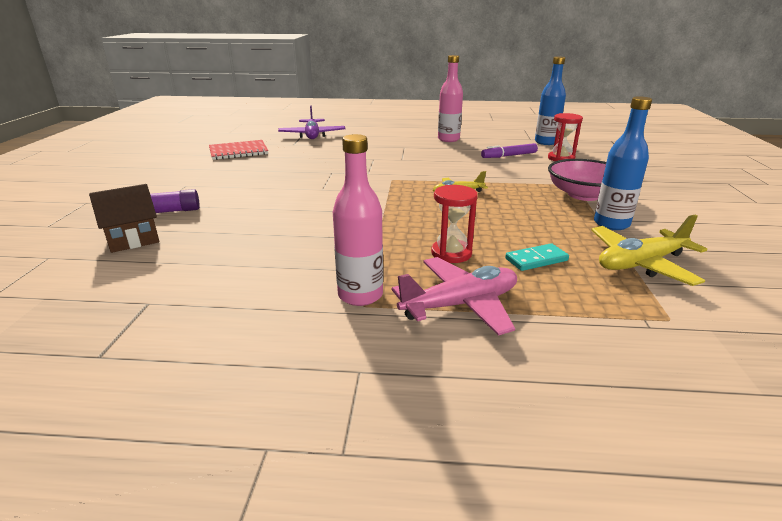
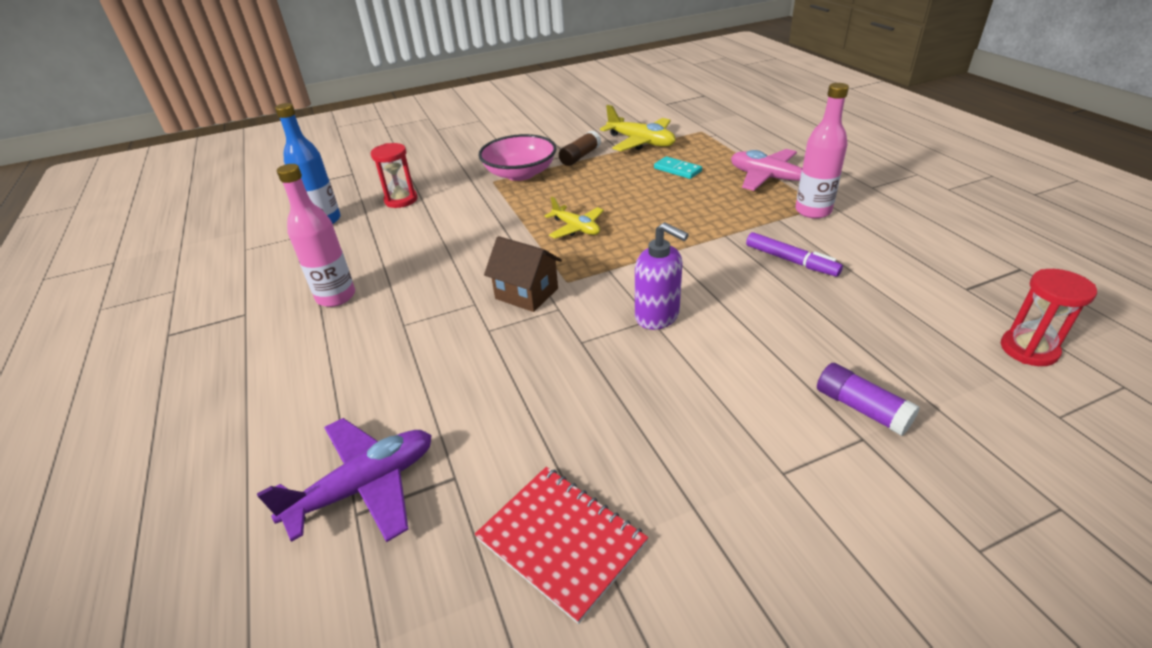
camera: 115 degrees left, 10 degrees up
(133, 239) = (942, 380): brown house -> brown house (526, 293)
(321, 191) = (657, 316): none -> purple soap dispenser
(451, 253) = (709, 198): red hourglass -> red hourglass (1028, 349)
(509, 156) = (407, 231): purple marker -> purple marker (791, 261)
(611, 224) = (580, 156): blue bottle -> brown glue stick

